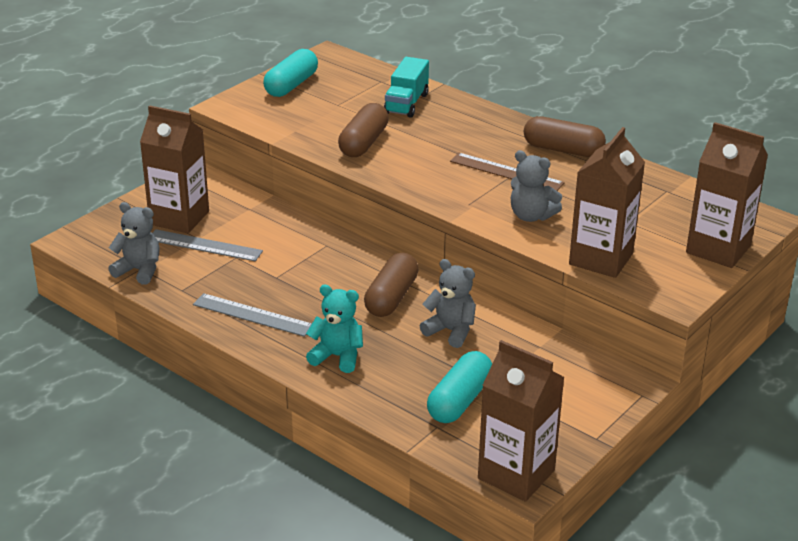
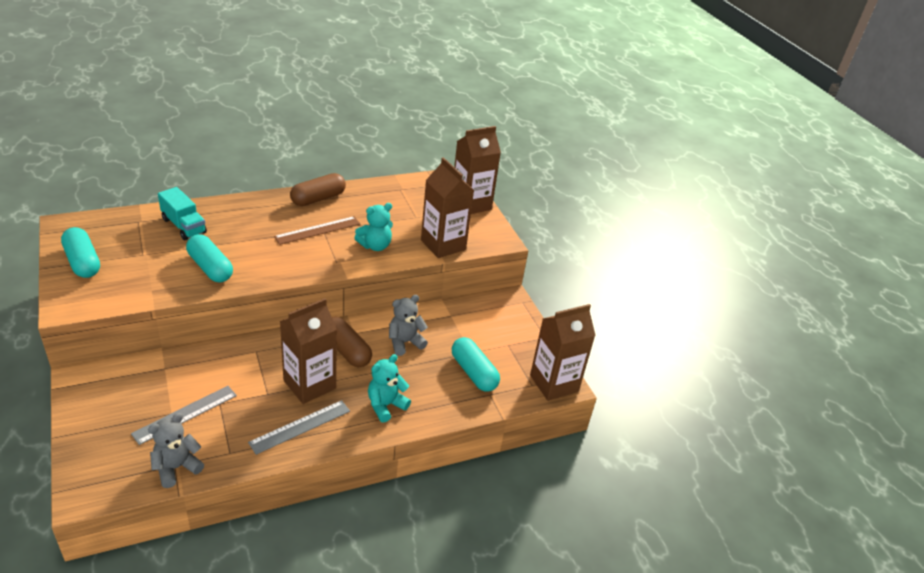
camera: 65 degrees left, 5 degrees up
(179, 218) = (130, 412): brown carton -> brown carton (309, 384)
(363, 143) = (210, 267): brown capsule -> turquoise capsule
(531, 216) = (375, 246): grey teddy bear -> turquoise teddy bear

